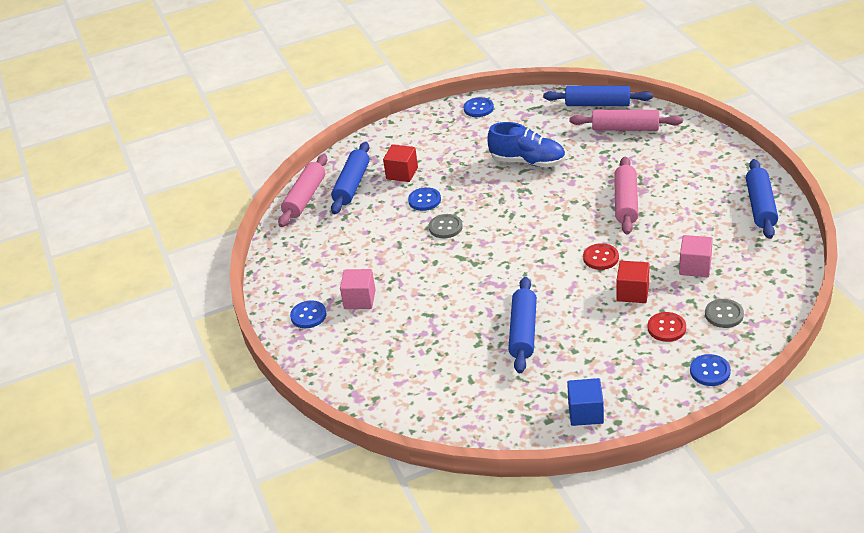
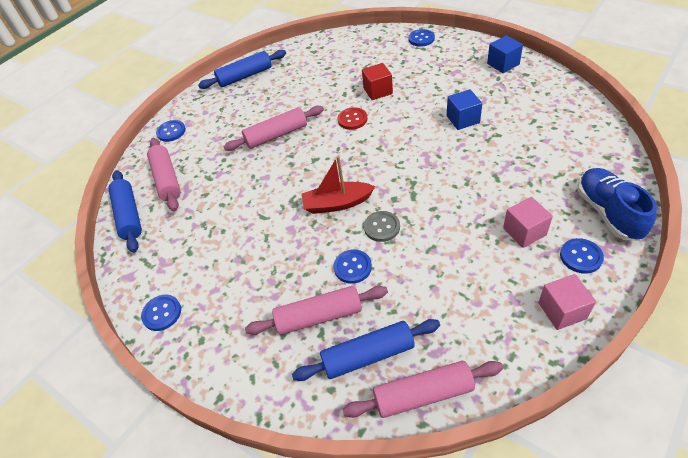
camera: 120 degrees left, 10 degrees up
(402, 173) = (319, 316): red cube -> pink rolling pin
(496, 212) = (337, 204): none -> red boat
(523, 332) = (463, 119): blue rolling pin -> blue cube
(527, 162) = (248, 220): blue shoe -> blue shoe (608, 213)
(666, 328) = (399, 65): red button -> none
(695, 267) = (330, 77): pink cube -> pink cube (562, 310)
(699, 140) = (171, 132): none -> blue button
(724, 314) = (367, 51): grey button -> none

